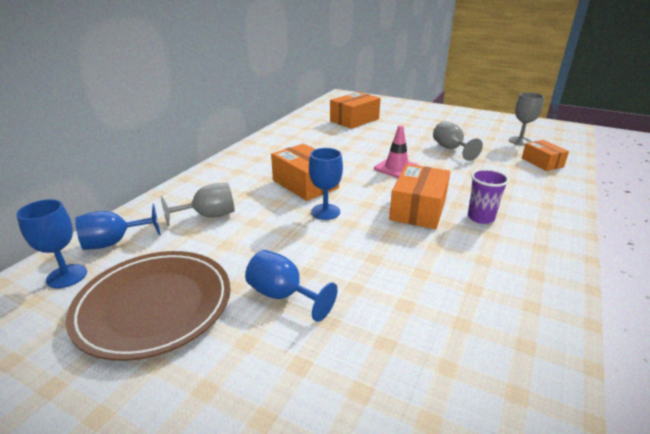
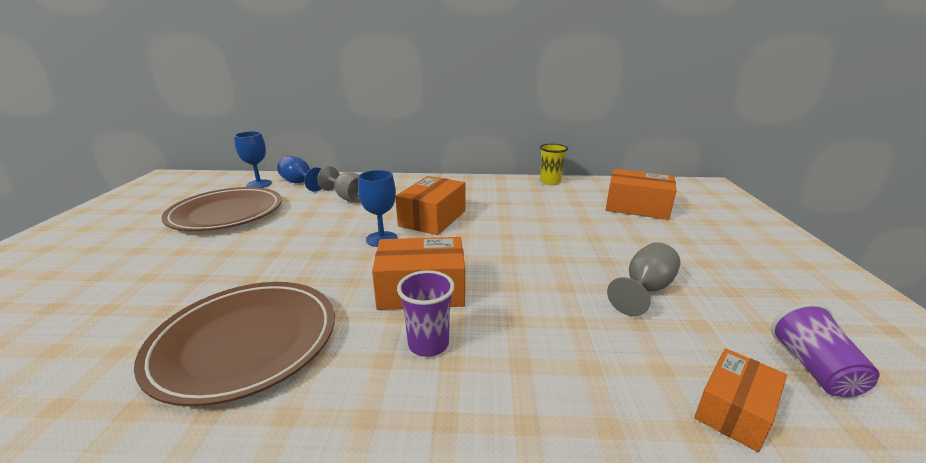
camera: 65 degrees right, 5 degrees down
(283, 129) = (550, 182): none -> yellow cup
(283, 295) = (237, 251): blue goblet -> none
(396, 168) = (523, 258): pink traffic cone -> none
(456, 290) = (245, 342): none -> brown plate
(520, 141) = (813, 368): grey goblet -> purple cup

